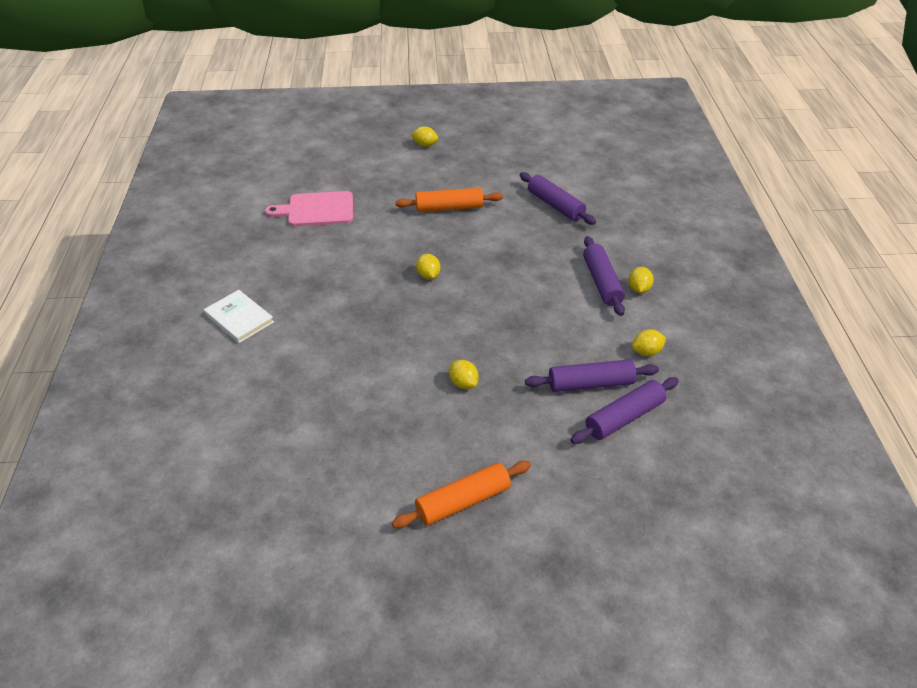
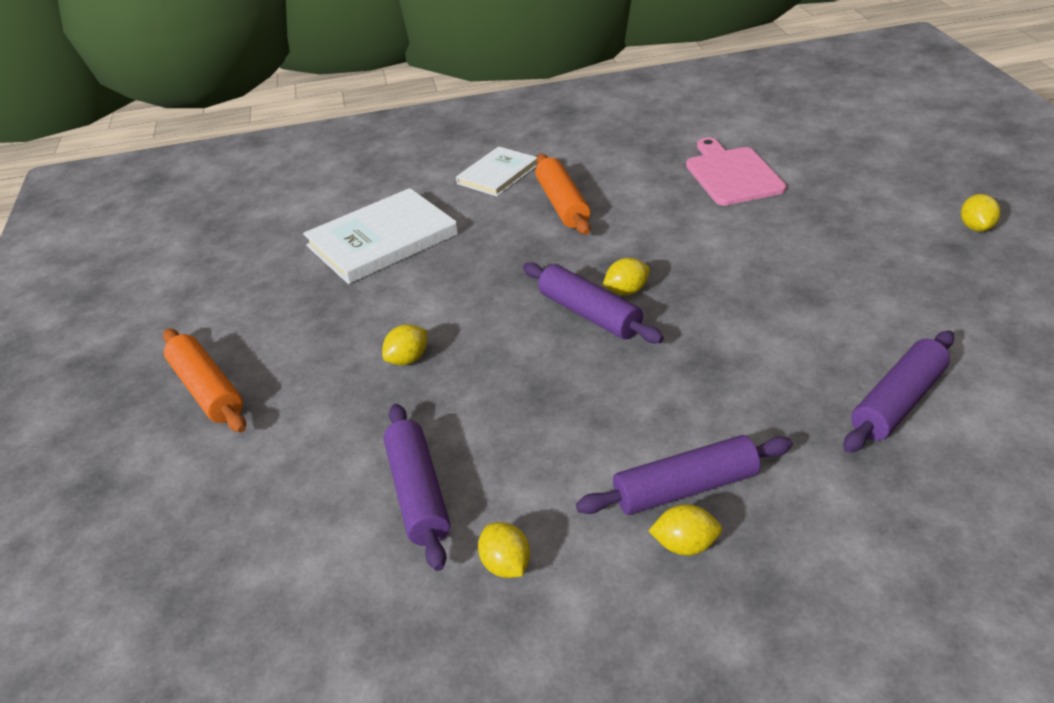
camera: 85 degrees right, 5 degrees down
(301, 393) = (382, 240): none -> white book
(449, 208) = (809, 282): orange rolling pin -> orange rolling pin (562, 204)
(624, 417) = (345, 541): purple rolling pin -> purple rolling pin (590, 314)

